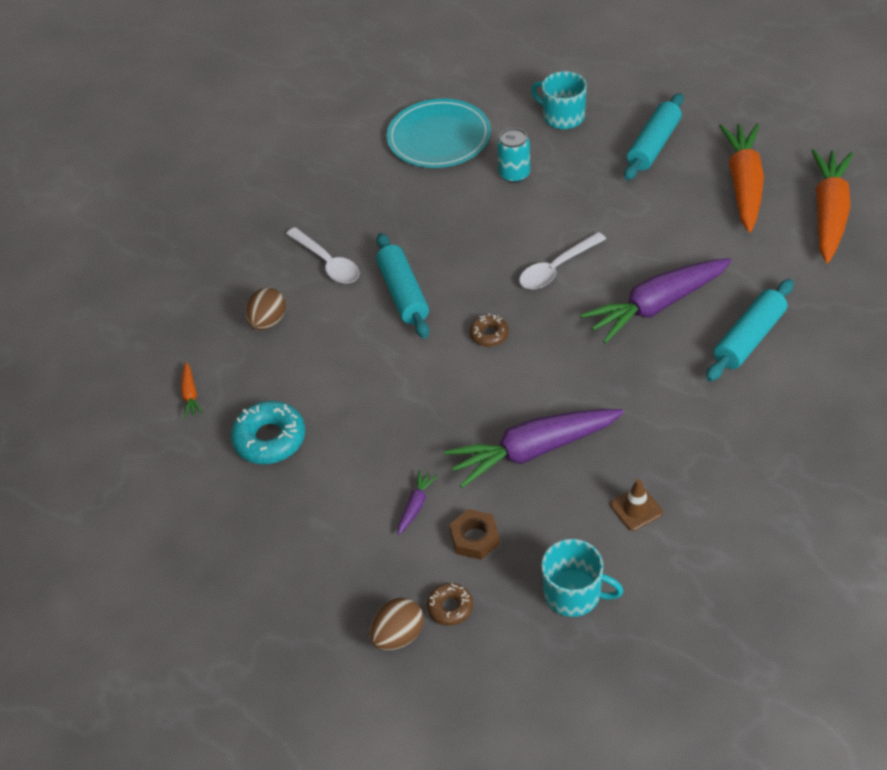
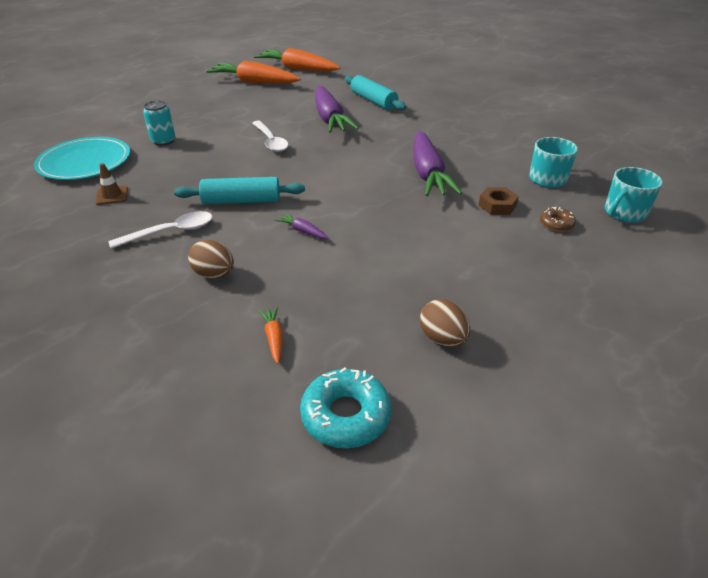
camera: 80 degrees left, 10 degrees down
(190, 394) = (274, 338): orange carrot -> orange carrot turned 105 degrees counterclockwise
(270, 439) = (361, 290): turquoise donut -> turquoise donut (345, 415)
(398, 635) = (580, 249): brown egg -> brown egg (442, 338)
(415, 506) = (461, 225): purple carrot -> purple carrot (302, 231)
(489, 334) = (312, 173): brown donut -> none
(562, 117) = (128, 117): turquoise mug -> turquoise mug (624, 213)
(636, 509) = (486, 150): brown traffic cone -> brown traffic cone (112, 195)
(653, 145) = (192, 97): turquoise rolling pin -> none

